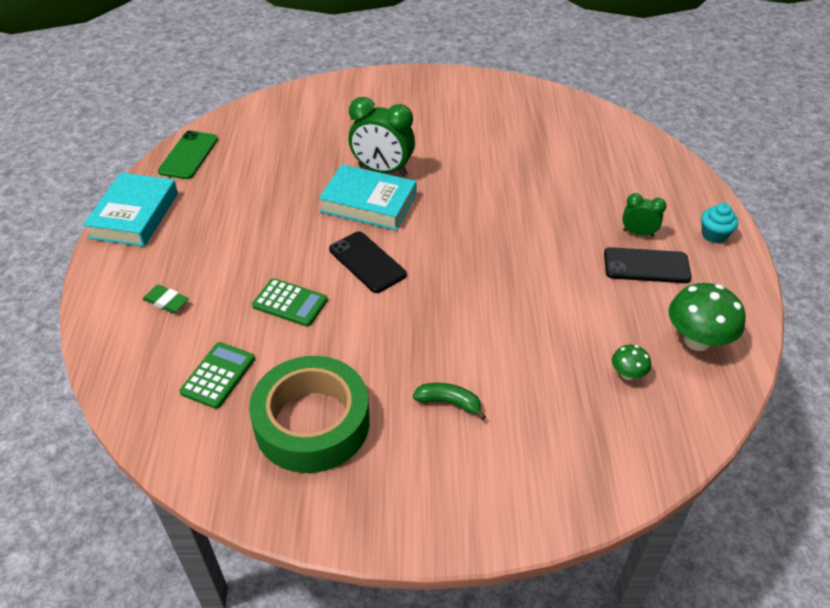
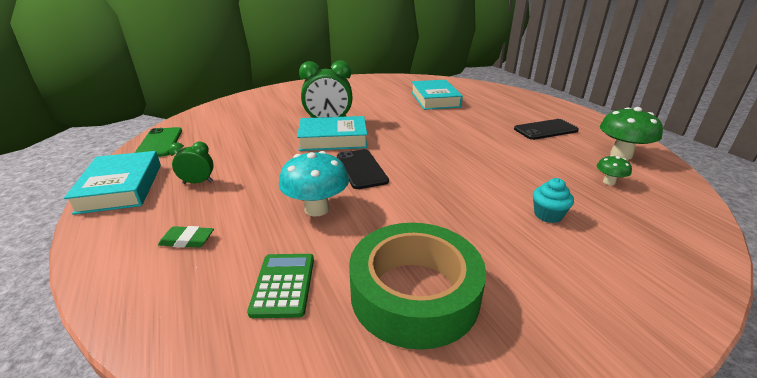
camera: 25 degrees left, 15 degrees down
(290, 303) = (317, 209): green calculator -> turquoise mushroom
(367, 262) = (361, 169): black phone -> black phone turned 45 degrees clockwise
(449, 403) = (516, 236): green banana -> none
(552, 159) = (435, 99): none -> turquoise book
(638, 233) = (522, 118): green clock -> green clock (198, 182)
(714, 235) = (561, 110): turquoise cupcake -> turquoise cupcake (548, 215)

